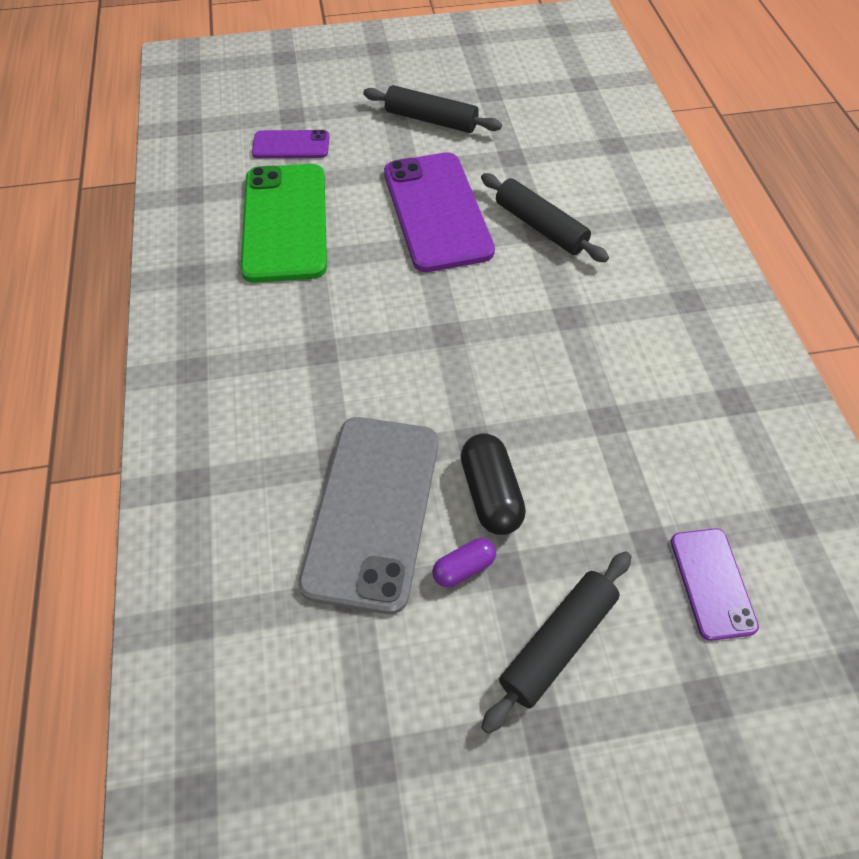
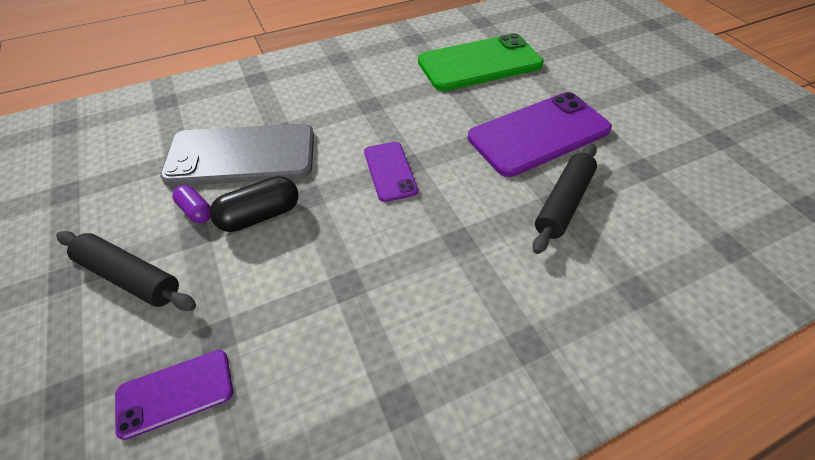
camera: 75 degrees right, 5 degrees down
(291, 145) = (558, 48): purple phone -> purple phone (390, 171)
(431, 120) = (648, 110): black rolling pin -> none

